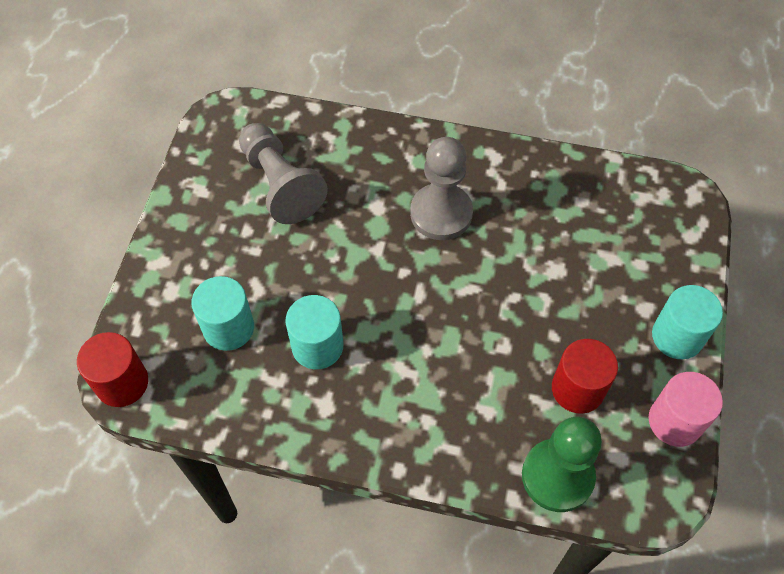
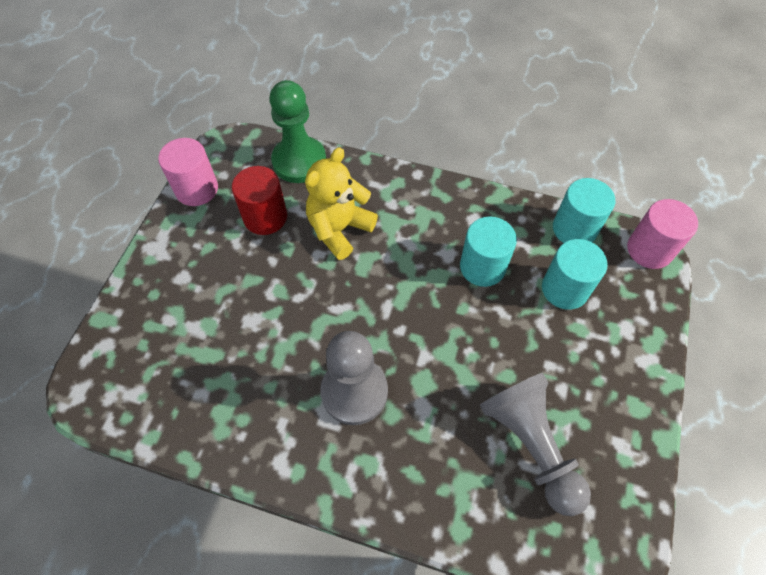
camera: 175 degrees left, 0 degrees up
(122, 383) = (649, 250): red cylinder -> pink cylinder
(485, 380) = (339, 229): none -> yellow teddy bear
(677, 336) = (165, 251): turquoise cylinder -> turquoise cylinder (574, 229)

